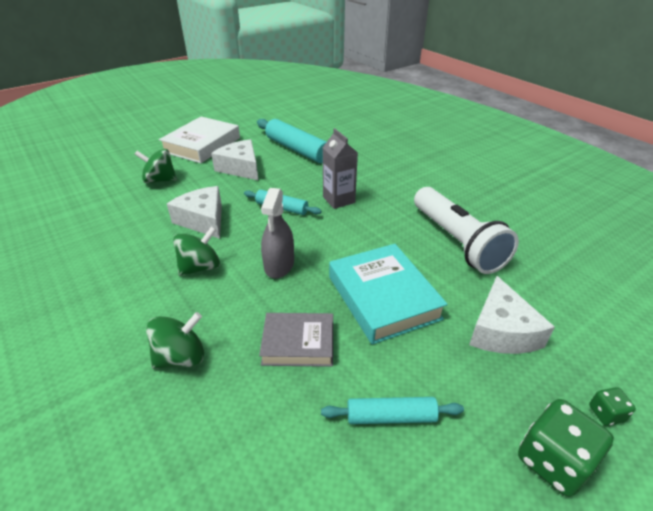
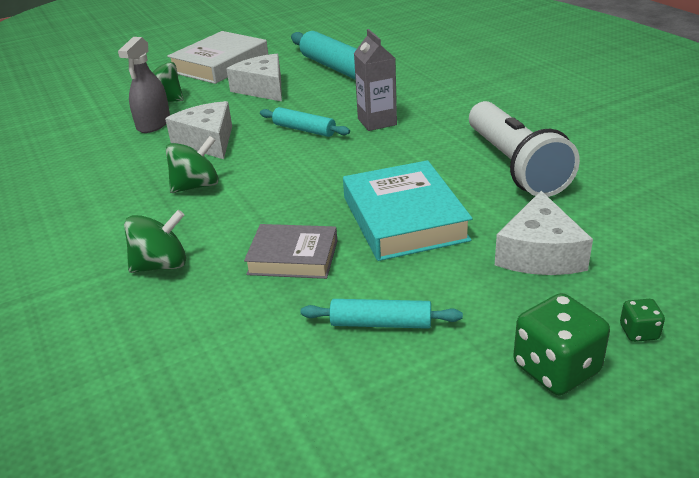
camera: 10 degrees right, 5 degrees down
(279, 265) = (288, 185): grey spray bottle -> grey spray bottle (153, 124)

